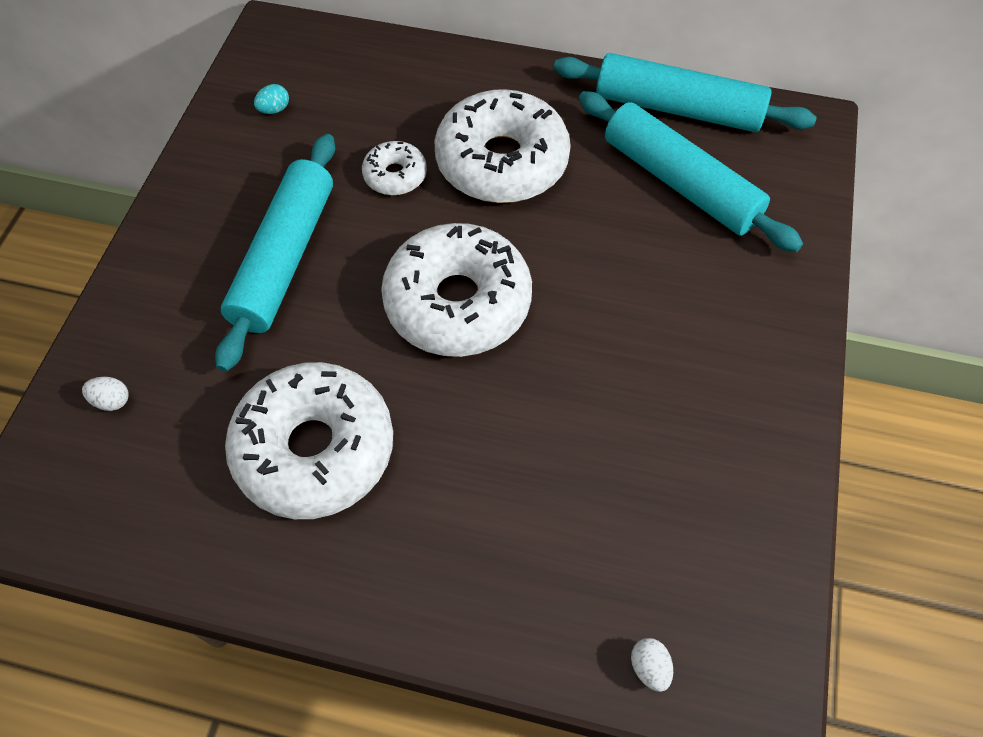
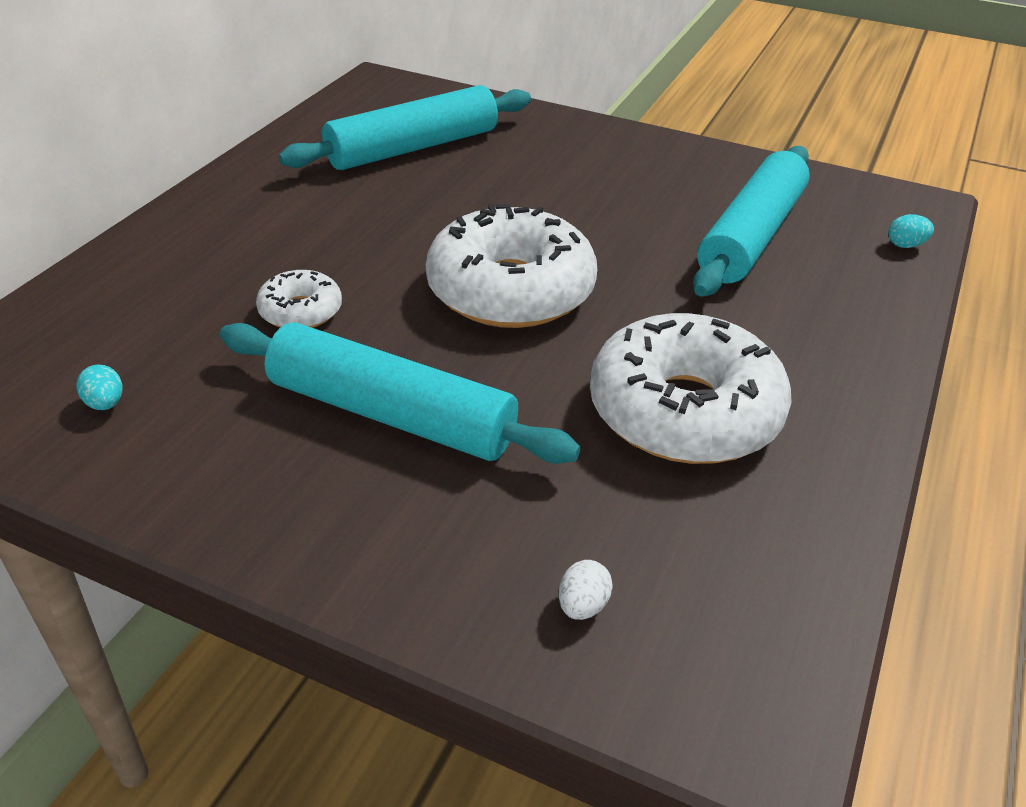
camera: 80 degrees left, 20 degrees down
(502, 162) = (325, 237): white donut -> none
(649, 667) = (905, 245): white egg -> turquoise egg
(677, 108) = (317, 132): turquoise rolling pin -> turquoise rolling pin (751, 236)

